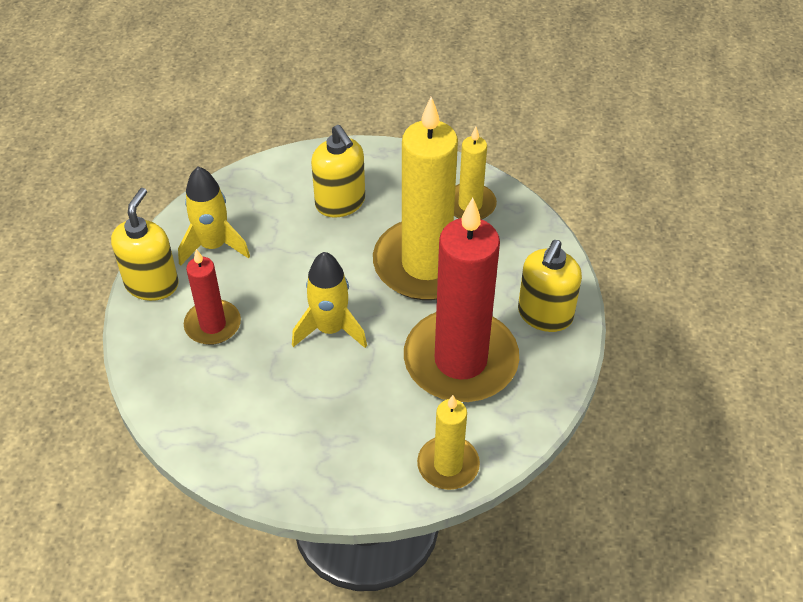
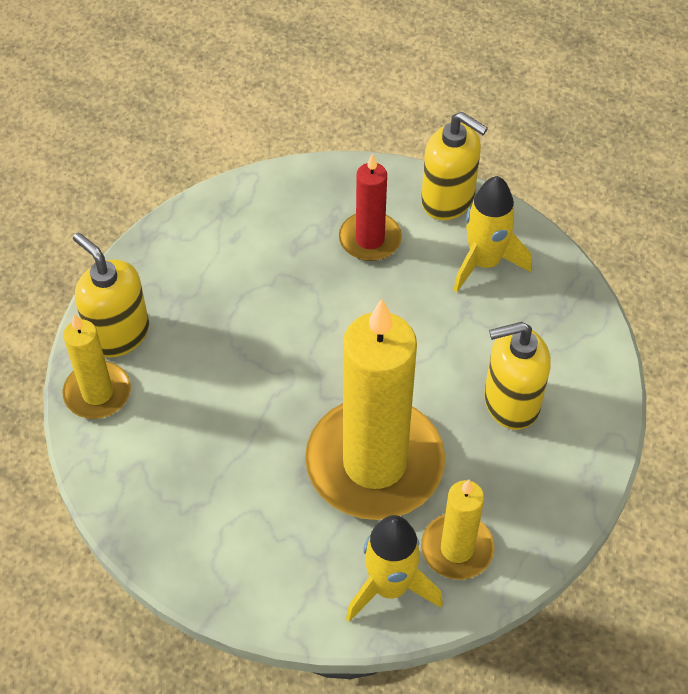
camera: 110 degrees right, 5 degrees up
(330, 329) = (318, 339): yellow rocket -> yellow rocket (390, 587)
(460, 360) = (219, 450): red candle -> none
(545, 315) = (242, 564): yellow soap dispenser -> yellow soap dispenser (118, 334)

